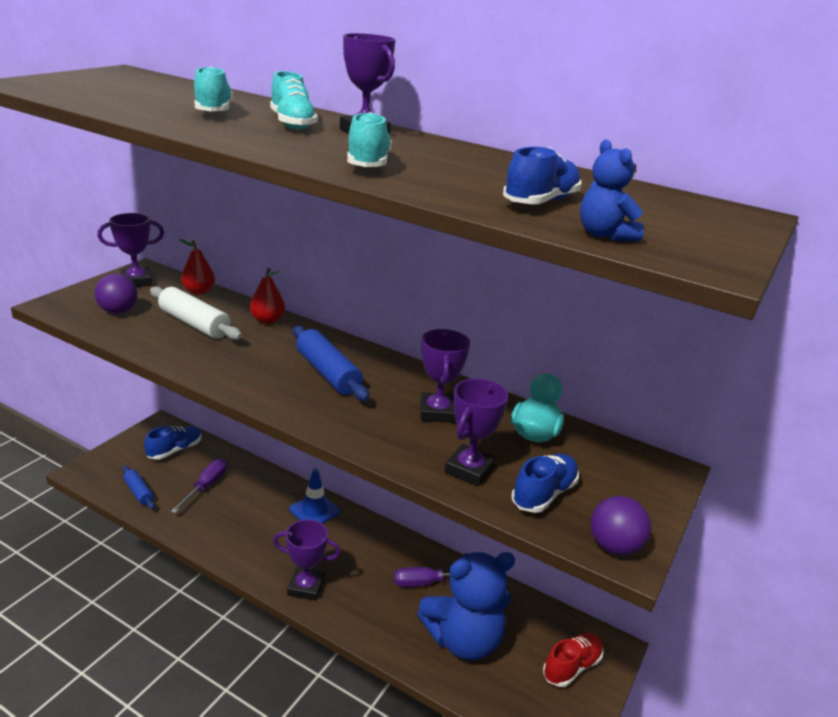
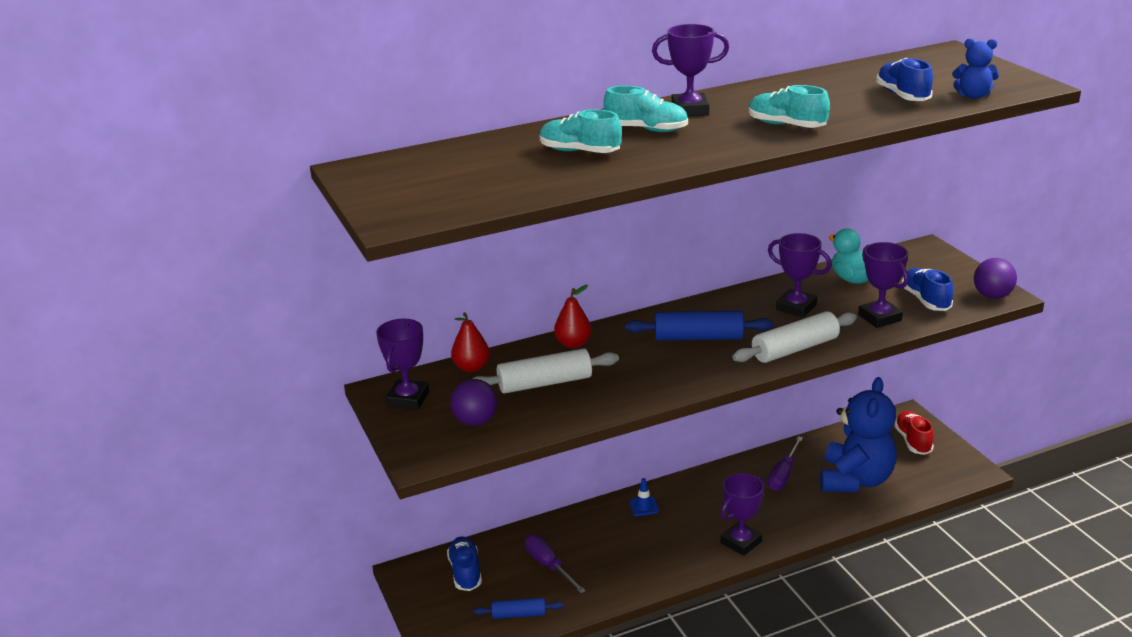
camera: 50 degrees left, 0 degrees up
(314, 510) = (644, 506): blue traffic cone -> blue traffic cone, size x0.62
(353, 429) = (795, 349): none -> white rolling pin

